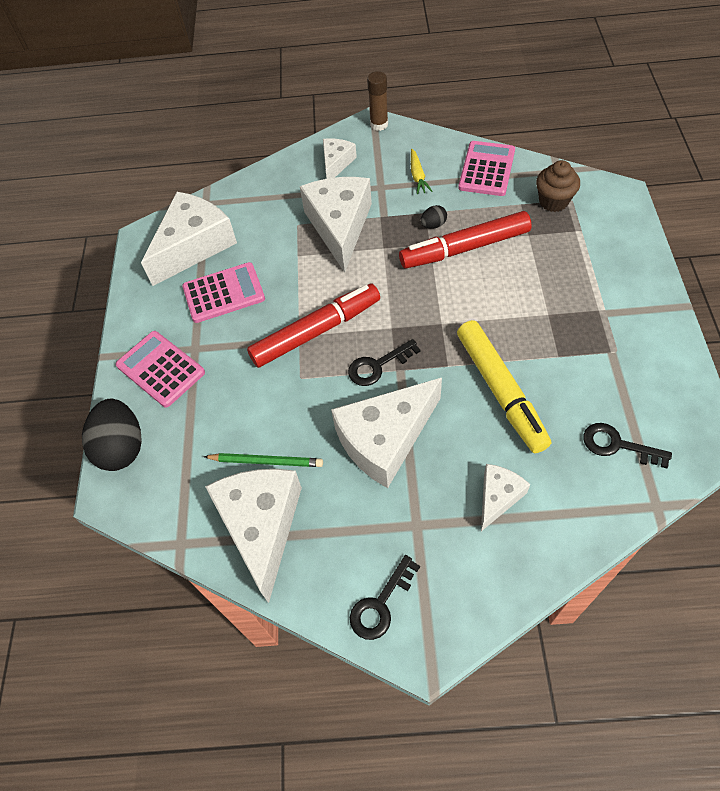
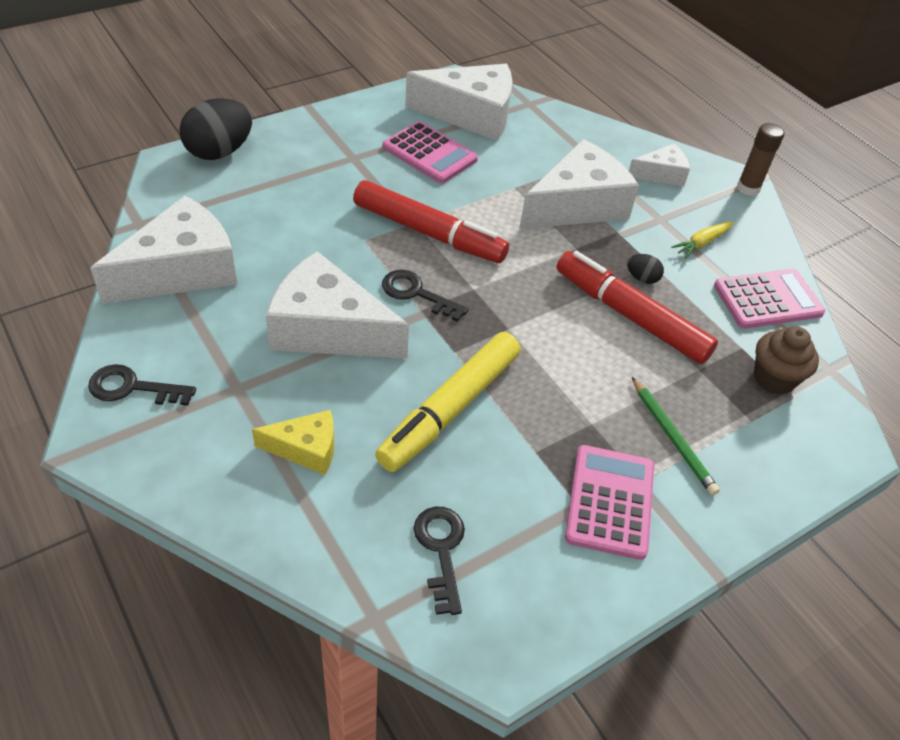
camera: 50 degrees right, 10 degrees down
(160, 369) = (316, 145): pink calculator -> pink calculator (610, 501)
(266, 461) = (254, 249): green pencil -> green pencil (672, 437)
(498, 497) = (306, 449): white cheese -> yellow cheese

